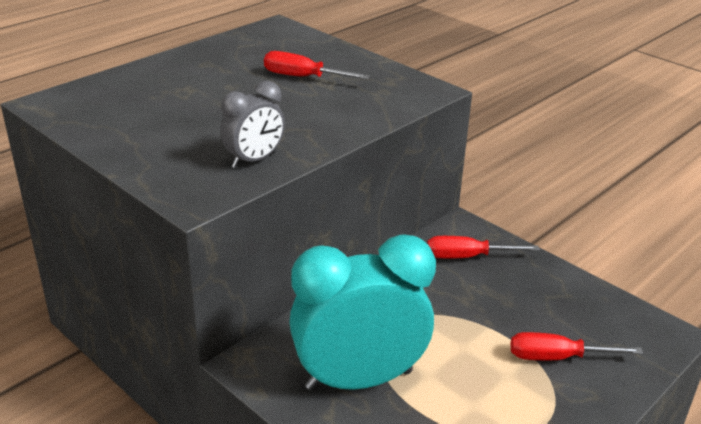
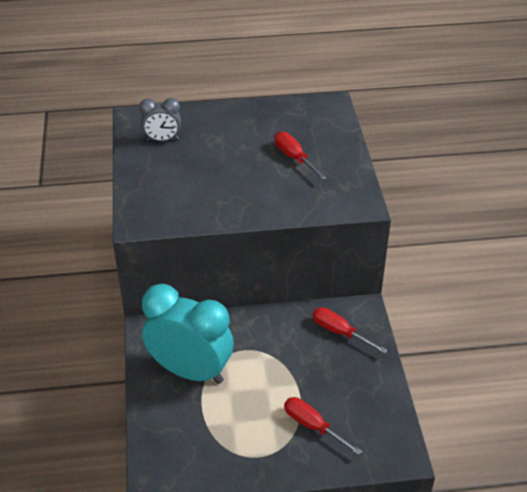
camera: 40 degrees right, 10 degrees up
(254, 160) = (193, 211): grey clock -> grey clock (162, 140)

